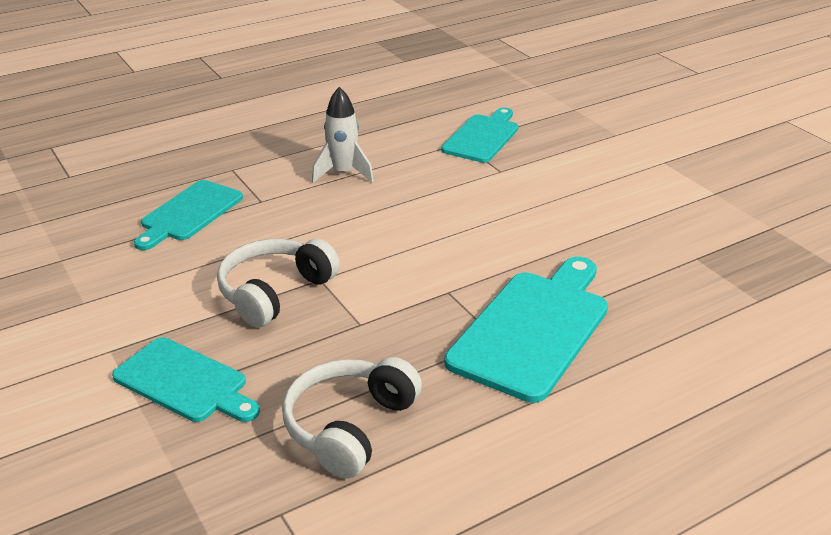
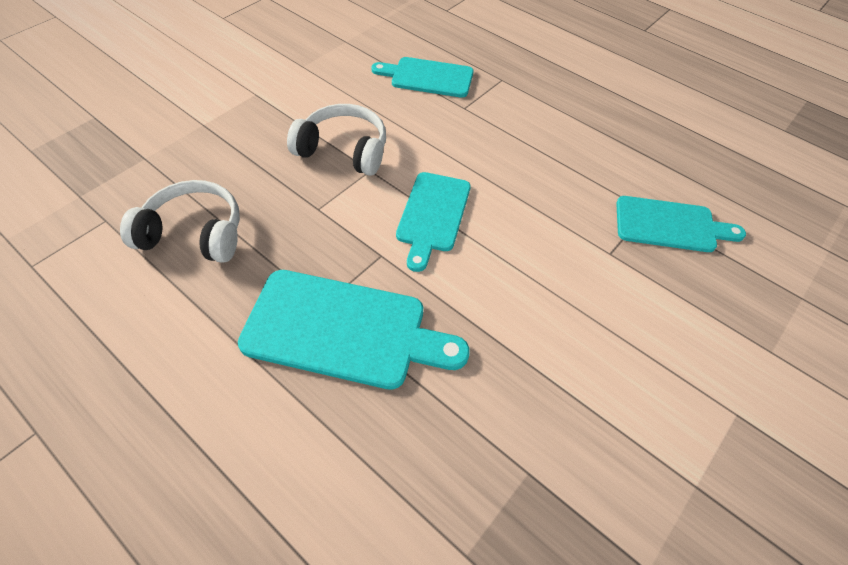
camera: 70 degrees right, 20 degrees up
(185, 382) = (229, 137): turquoise cutting board -> turquoise cutting board (433, 215)
(343, 173) = (535, 142): white rocket -> none

